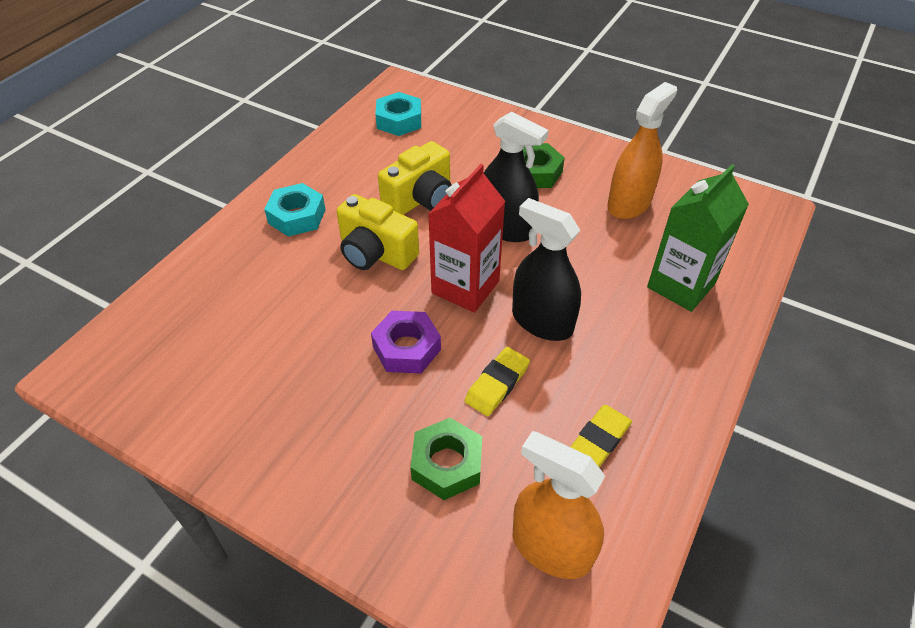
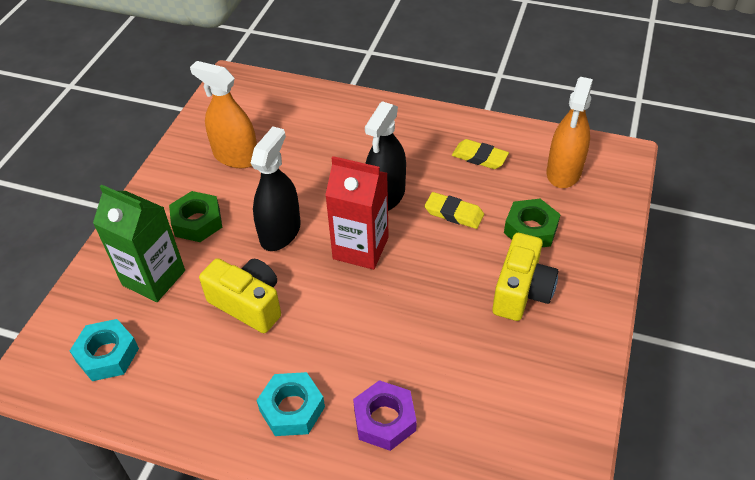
camera: 100 degrees left, 0 degrees up
(375, 253) = (333, 322): yellow camera -> yellow camera (521, 292)
(406, 348) = (438, 273): purple nut -> purple nut (384, 420)
(681, 285) = (327, 124): green carton -> green carton (154, 278)

